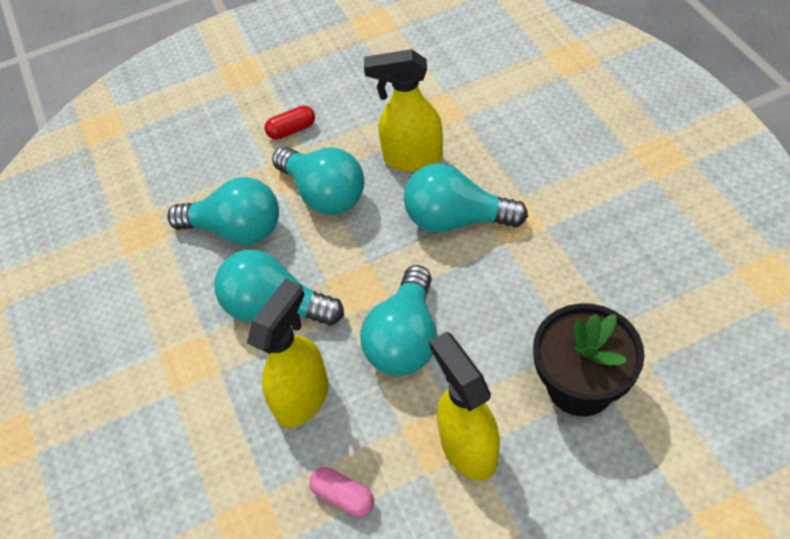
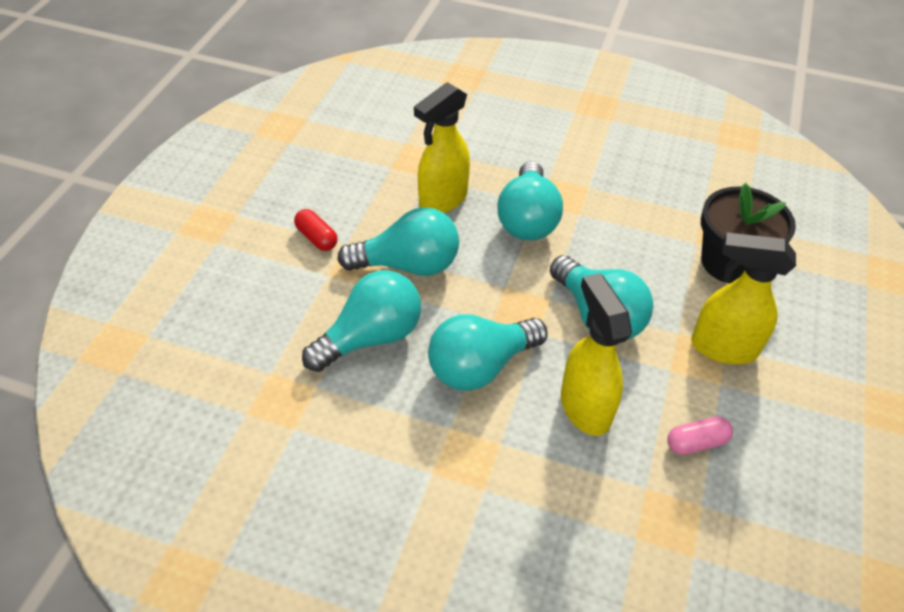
camera: 55 degrees left, 5 degrees down
(292, 130) = (317, 238): red capsule -> red capsule turned 60 degrees counterclockwise
(456, 219) = (527, 219): turquoise light bulb -> turquoise light bulb turned 45 degrees counterclockwise

